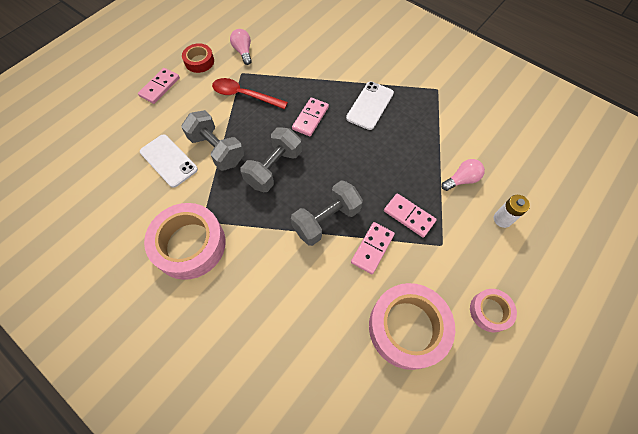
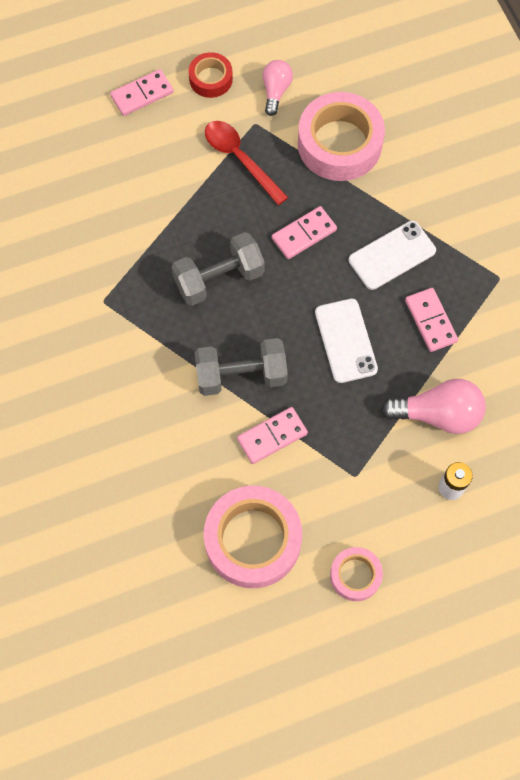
camera: 30 degrees right, 5 degrees up
(168, 160) = (102, 204): white phone -> white phone (346, 340)
(190, 245) = (74, 322): pink tape -> pink tape (339, 144)
(217, 149) = (165, 219): grey dumbbell -> none
(409, 216) = (341, 423): pink domino -> pink domino (431, 321)
(461, 180) = (438, 414): pink light bulb -> pink light bulb, size x1.61

